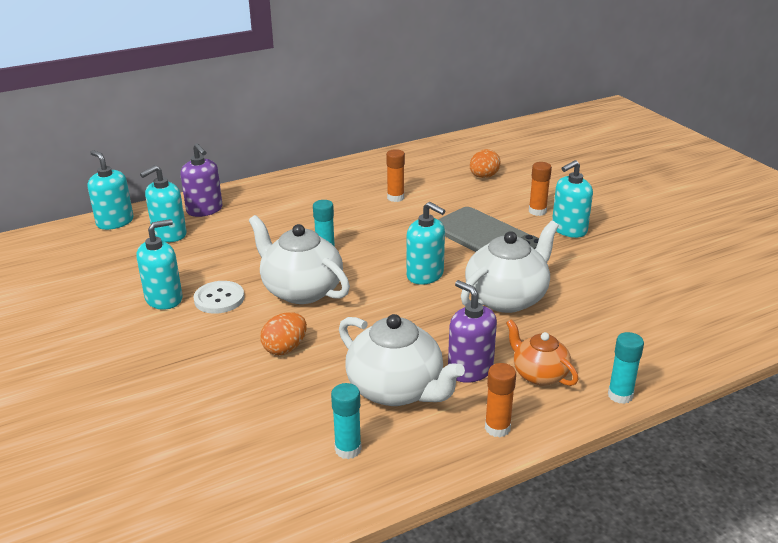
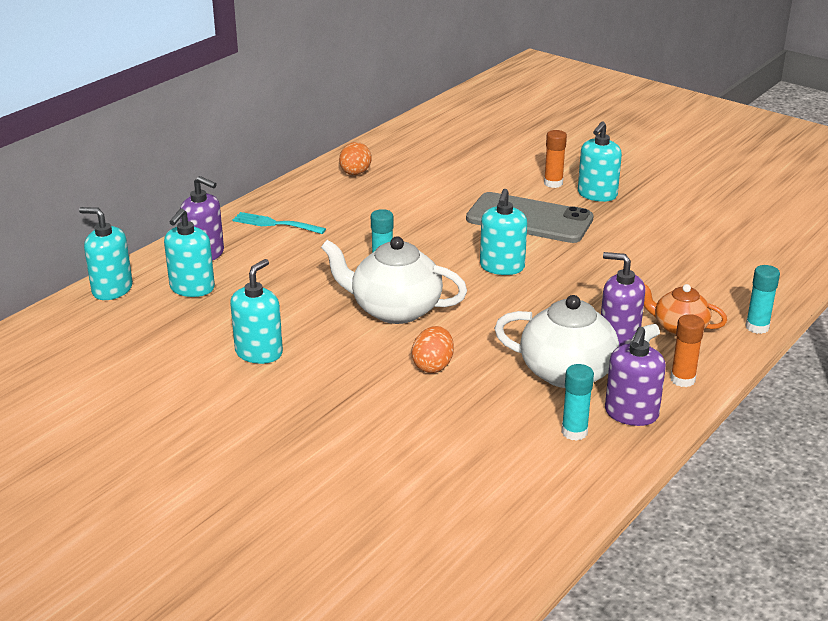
camera: 25 degrees left, 0 degrees up
(219, 299) = (318, 338): white button -> none
(278, 197) = (275, 224): none -> turquoise fork
(395, 198) = (401, 198): orange glue stick -> none
(417, 448) = (631, 414): none -> purple soap dispenser
(425, 275) = (502, 267): turquoise soap dispenser -> turquoise soap dispenser turned 90 degrees clockwise
(483, 176) = (471, 159): orange egg -> orange egg (355, 173)
(507, 298) = (596, 270): white teapot -> none

